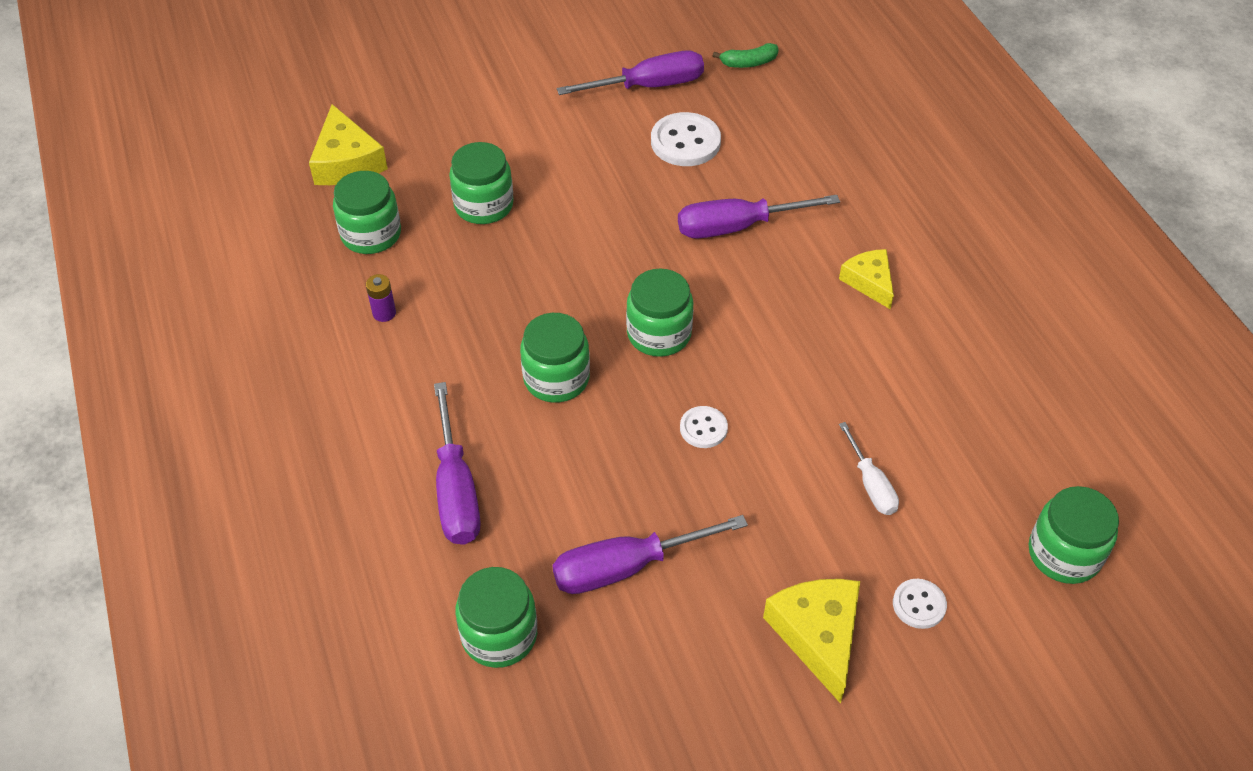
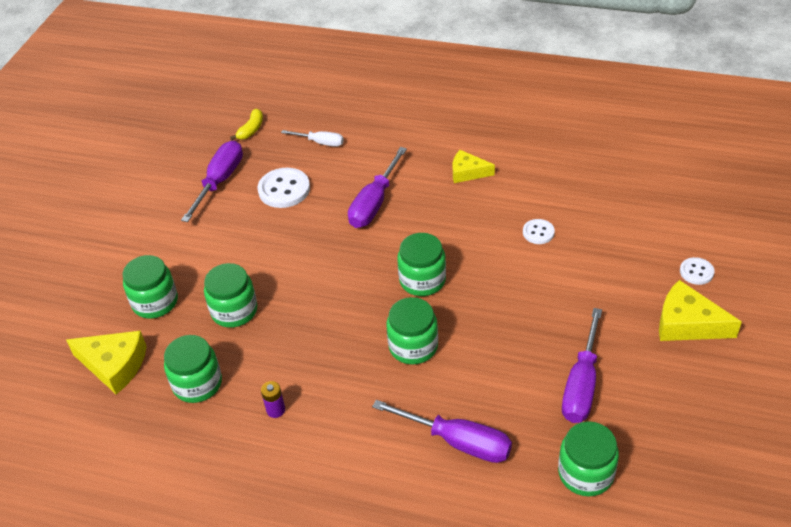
camera: 50 degrees left, 5 degrees down
(703, 428) = (510, 297): white button -> white button (538, 232)
(748, 63) = (251, 129): green banana -> yellow banana
(871, 485) = (606, 248): white screwdriver -> white screwdriver (321, 142)
(1064, 554) = (704, 201): green jar -> green jar (155, 302)

